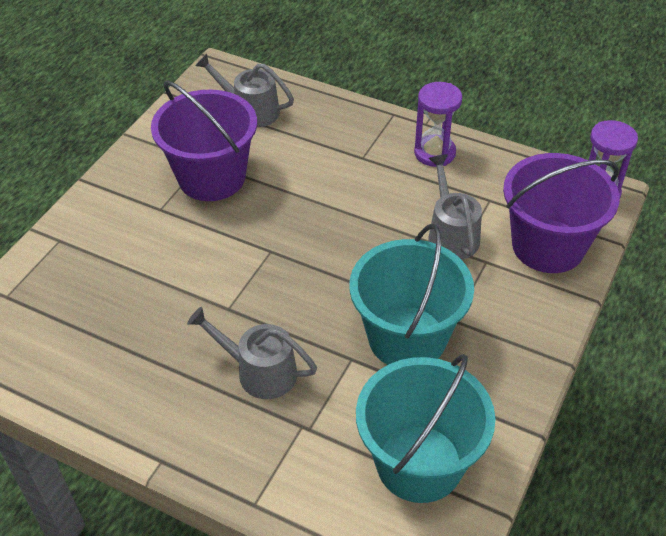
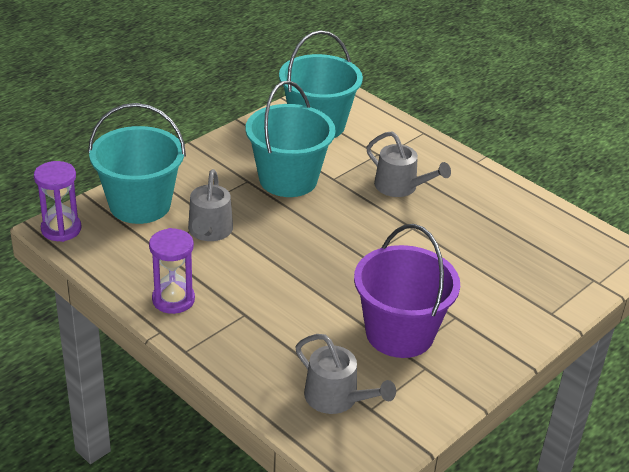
camera: 165 degrees left, 10 degrees down
(548, 246) = (140, 205): purple bucket -> turquoise bucket

